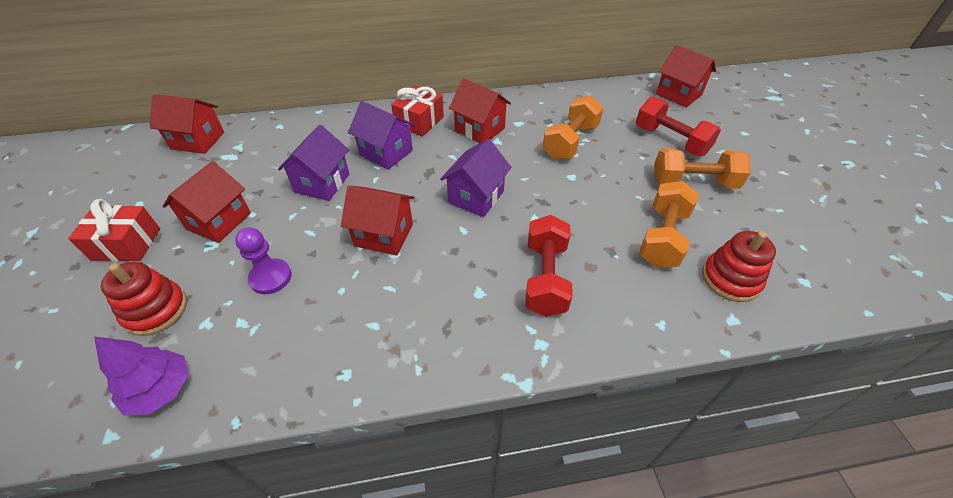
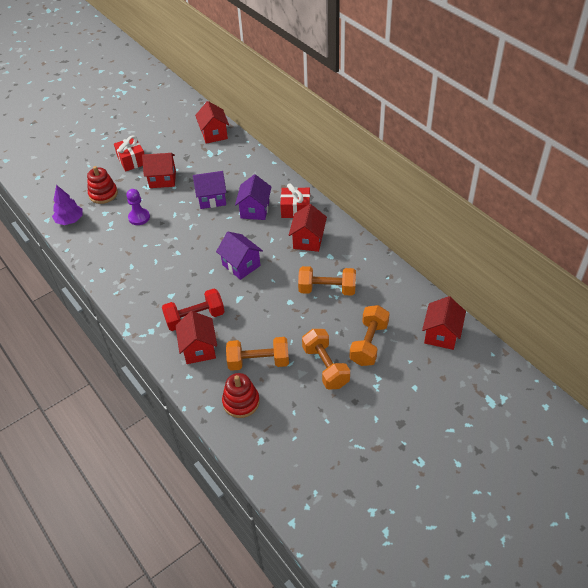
camera: 65 degrees right, 0 degrees up
(384, 235) = (188, 242): red house -> red house (199, 349)
(476, 197) = (241, 265): purple house -> purple house turned 45 degrees clockwise
(670, 141) = (369, 343): red dumbbell -> orange dumbbell

